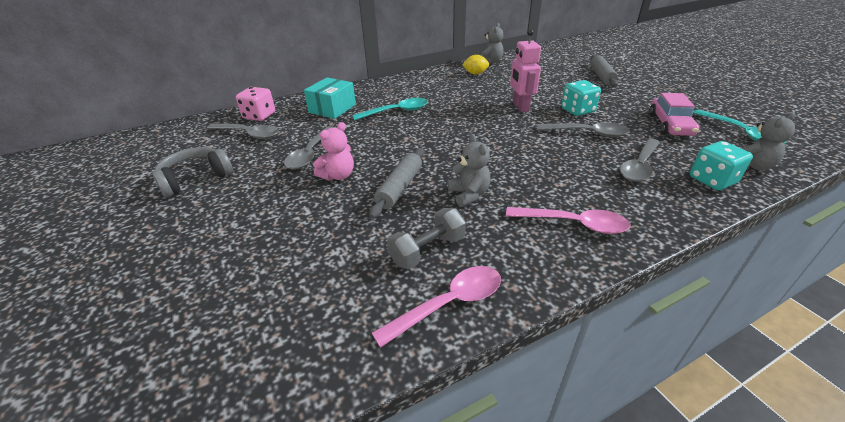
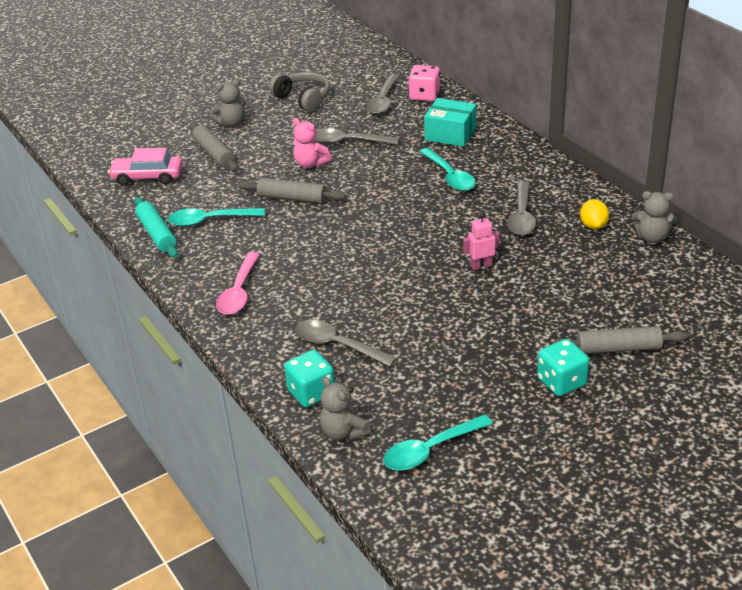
camera: 85 degrees right, 0 degrees up
(266, 249) = (214, 153): none -> grey rolling pin
(427, 250) = (209, 220): grey dumbbell -> turquoise spoon
(449, 304) = (157, 234): pink spoon -> turquoise rolling pin
(469, 194) = (282, 235): grey teddy bear -> grey teddy bear (232, 123)
(520, 107) = (481, 265): pink robot -> pink robot, size x0.65
(577, 110) = (478, 313): turquoise dice -> turquoise dice (561, 382)
(588, 133) = (412, 315): grey spoon -> grey spoon (522, 216)
(670, 125) = (446, 388): pink car -> pink car (147, 177)

